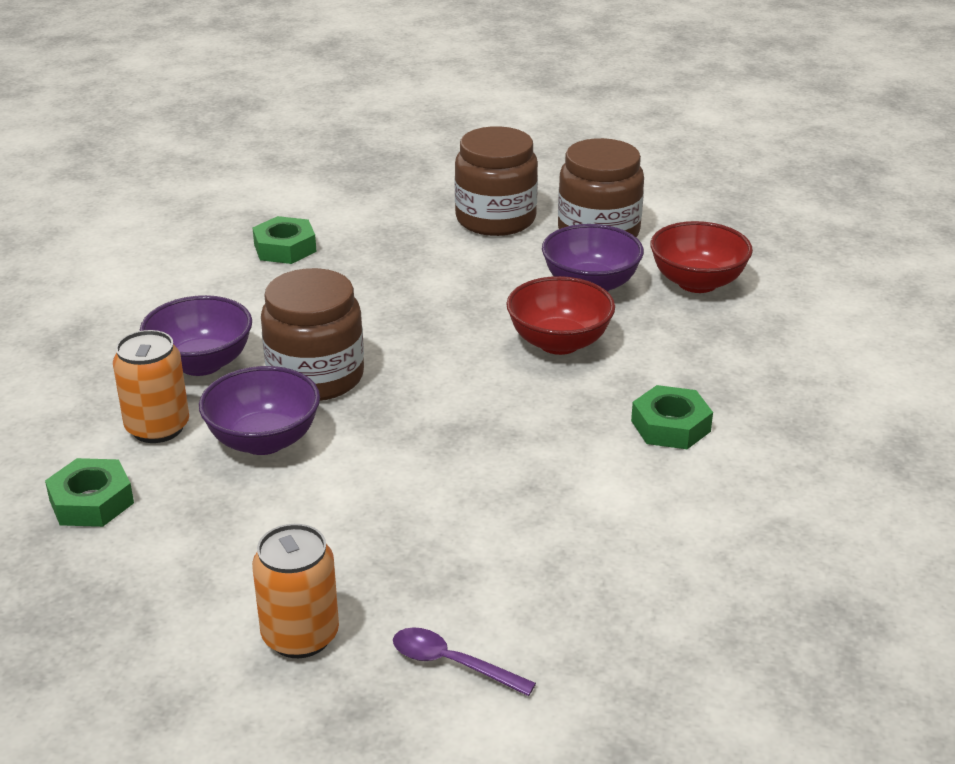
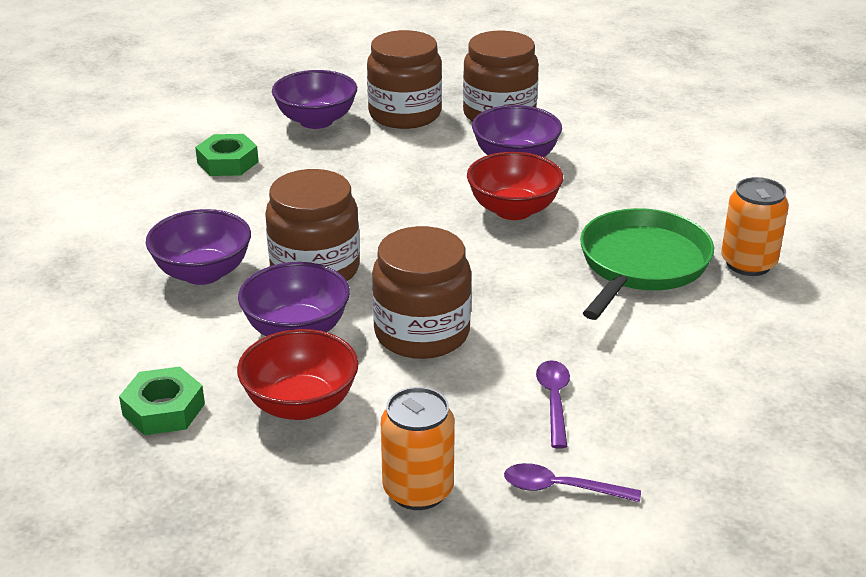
camera: 15 degrees left, 0 degrees up
(157, 428) = (192, 335): orange can -> orange can (748, 263)
(391, 464) = (422, 333): none -> brown jar
(398, 214) = (316, 121): none -> purple bowl
(494, 564) = (554, 401): none -> purple spoon
(670, 426) = (641, 264): green nut -> green pan
(697, 282) = (603, 145): red bowl -> red bowl (300, 404)

